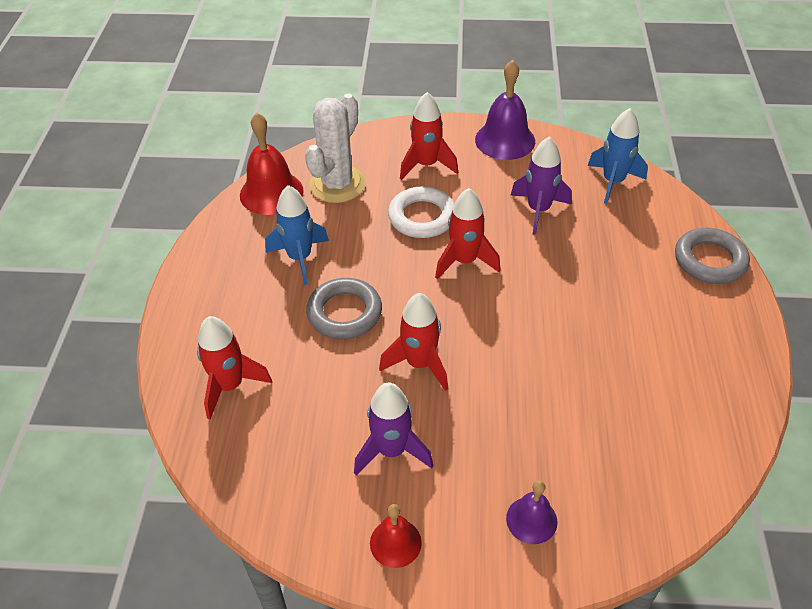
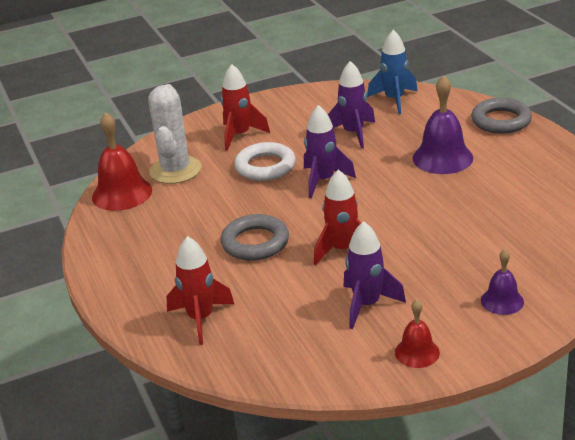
camera: 25 degrees left, 15 degrees down
(300, 258) = (186, 224): blue rocket -> none
(465, 261) = (323, 181): red rocket -> purple rocket
(505, 140) = (290, 101): purple bell -> purple bell (442, 158)

